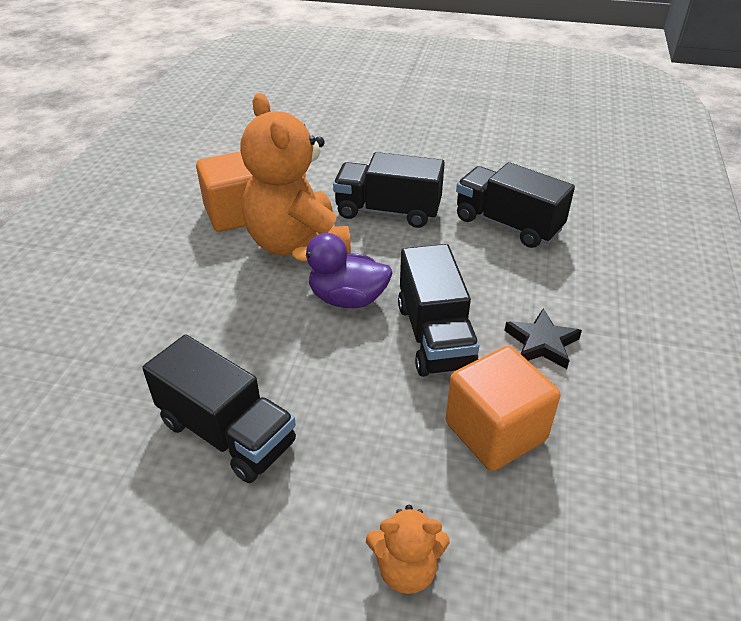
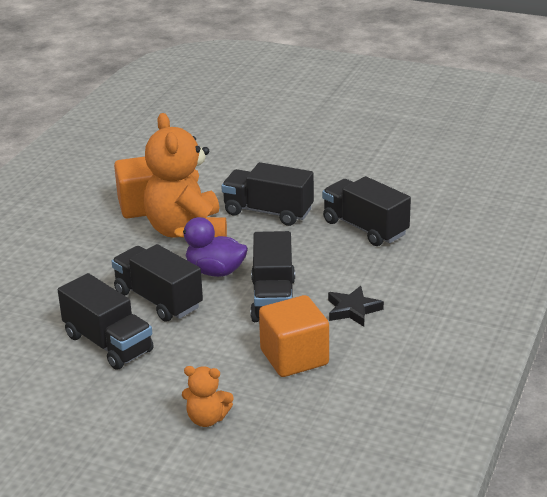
camera: 10 degrees right, 10 degrees down
(283, 350) = (158, 300): none -> black truck

